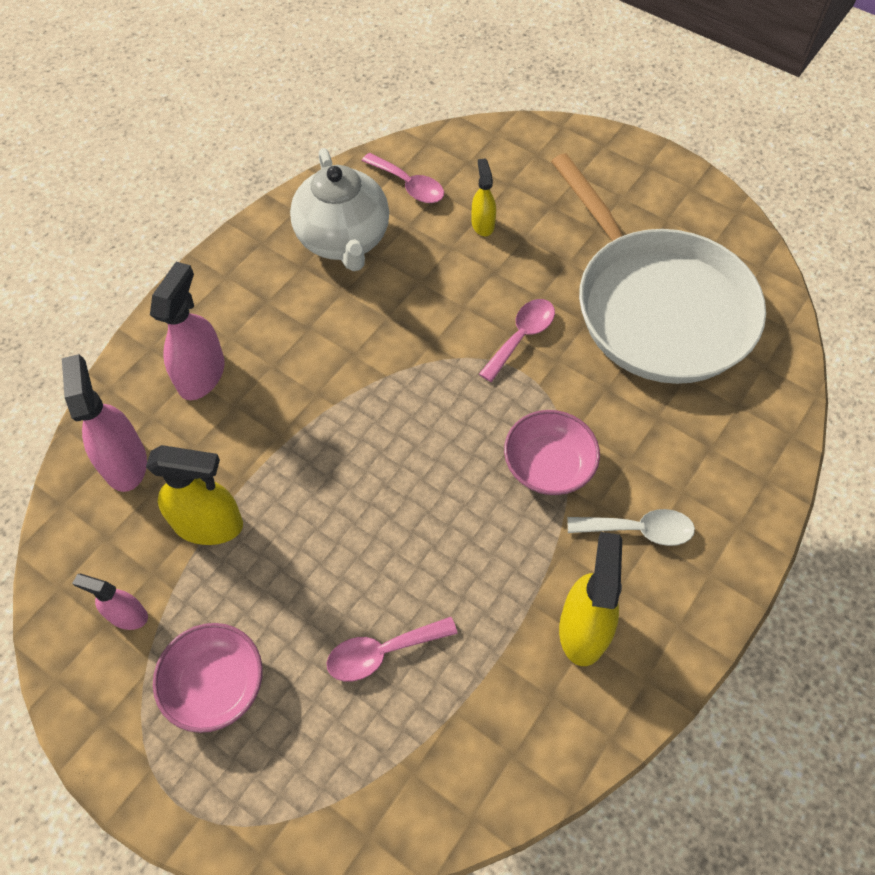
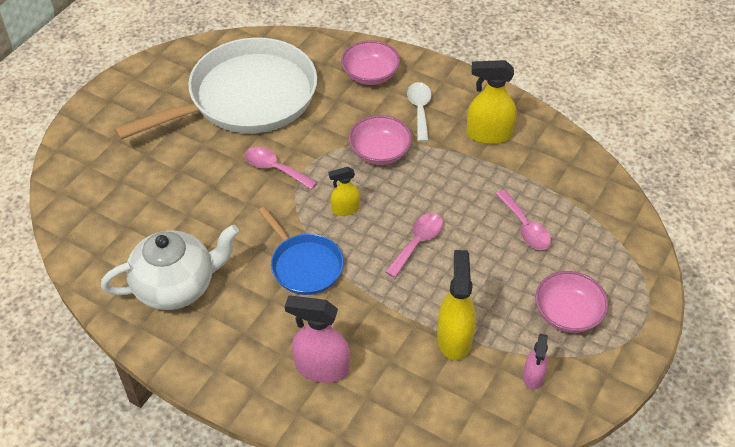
camera: 95 degrees left, 10 degrees down
(125, 462) = (410, 406): pink spray bottle -> none
(354, 364) = (304, 265): none -> blue pan
(409, 185) = (116, 247): pink spoon -> pink spoon (418, 243)
(482, 224) = (163, 196): yellow spray bottle -> yellow spray bottle (345, 209)
(717, 466) = (370, 74): none -> pink bowl

